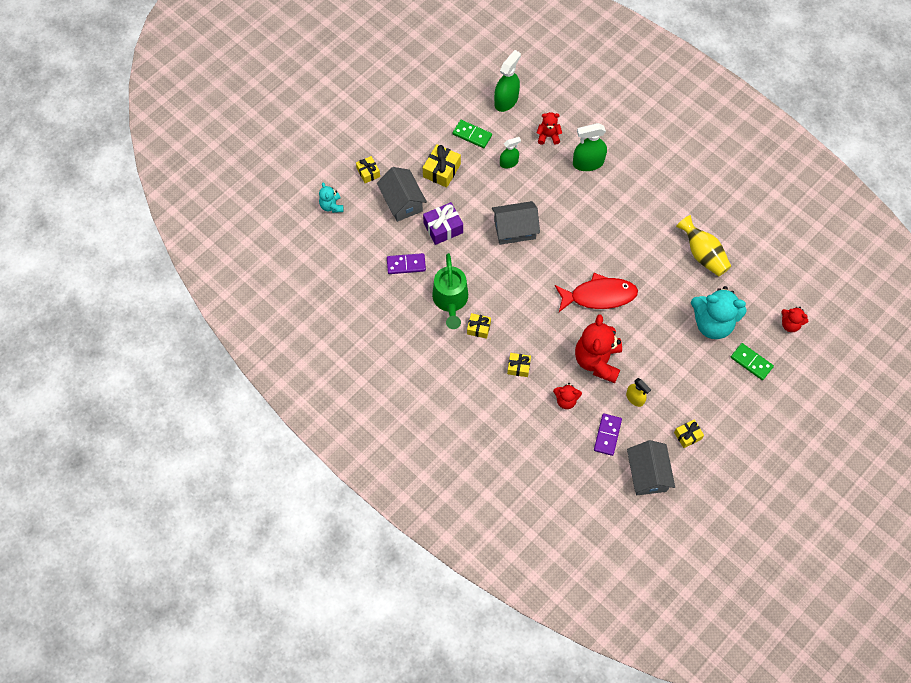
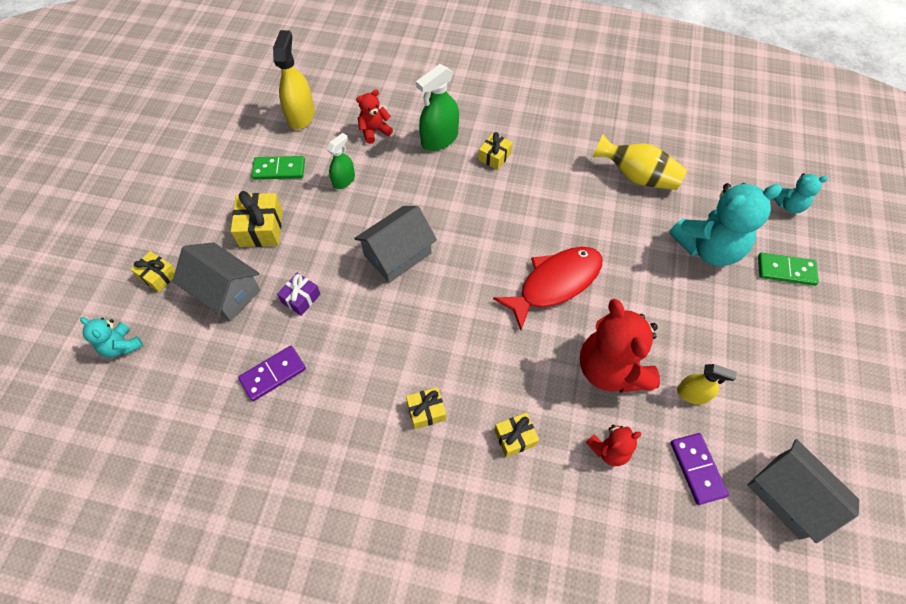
camera: 30 degrees left, 5 degrees down
(443, 228) = (301, 298): purple gift -> purple gift, size x0.63
(450, 301) = (365, 393): green watering can -> none
(506, 100) = (301, 115): green spray bottle -> yellow spray bottle
(687, 436) = (792, 408): yellow gift -> yellow gift (494, 156)
(790, 324) = (788, 205): red teddy bear -> turquoise teddy bear

